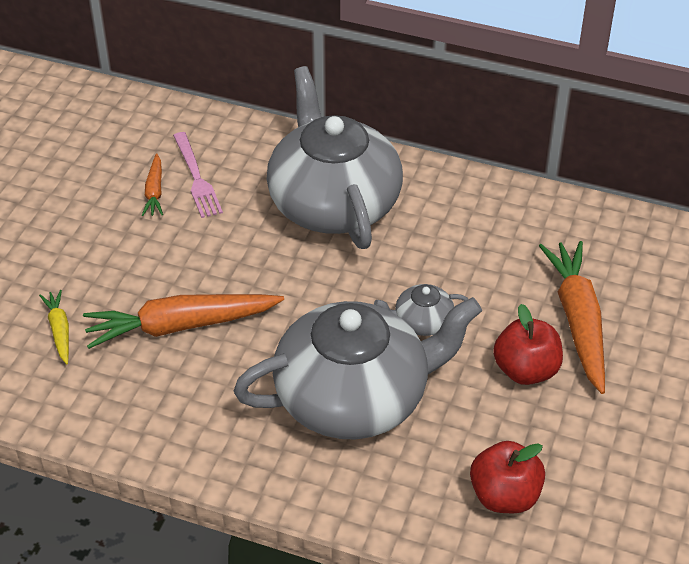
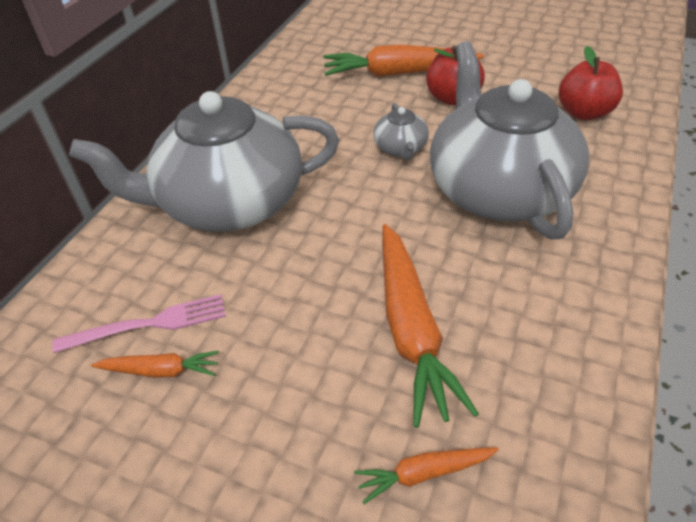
camera: 85 degrees left, 0 degrees up
(59, 330) = (424, 473): yellow carrot -> orange carrot

